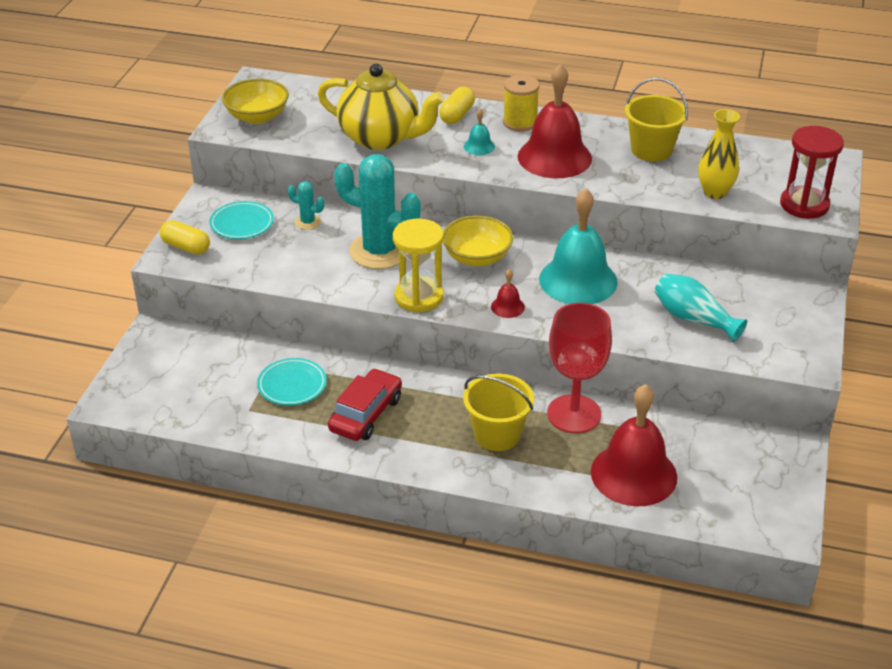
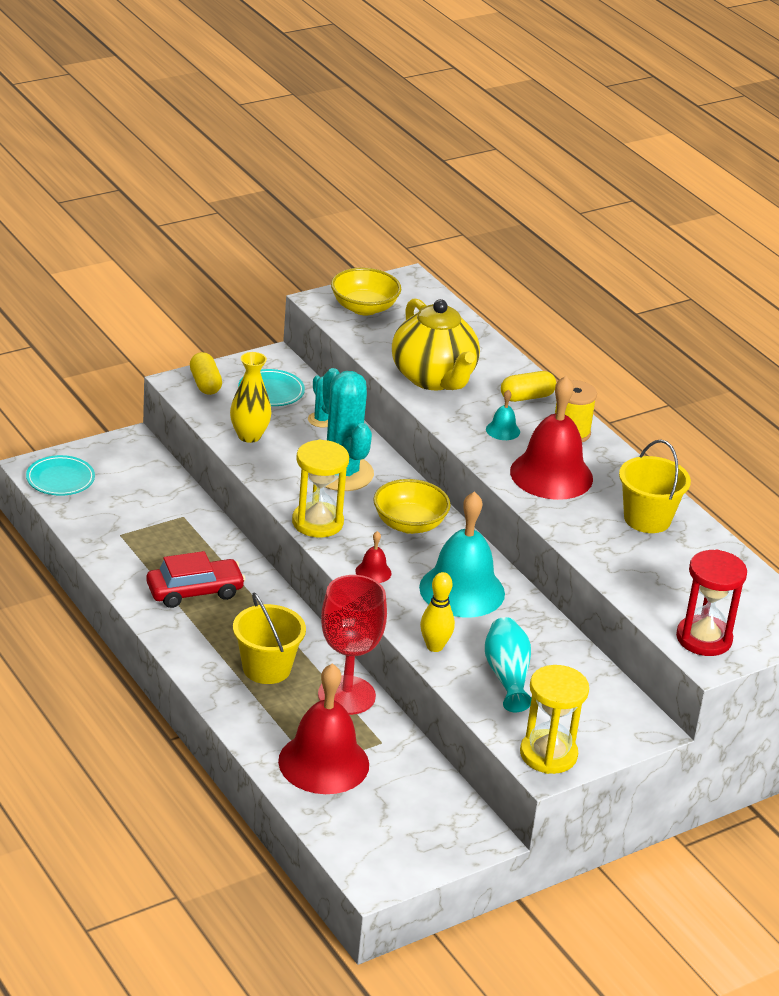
camera: 40 degrees right, 5 degrees down
(292, 384) = (174, 538): turquoise plate -> turquoise plate (60, 479)
(624, 331) = (434, 646): none -> yellow bowling pin
(715, 192) = (641, 581): yellow vase -> yellow vase (249, 436)
(797, 354) = (548, 754): none -> yellow hourglass

